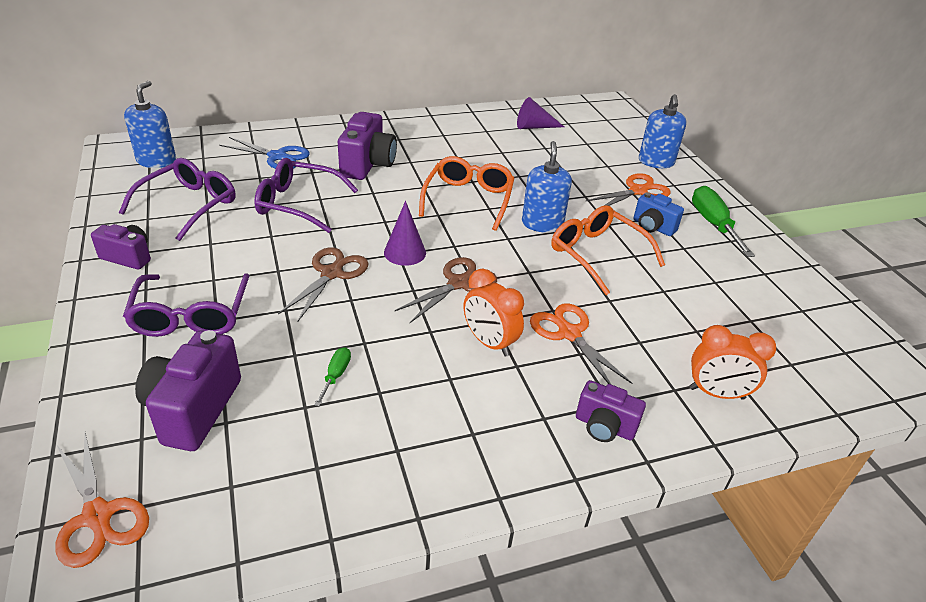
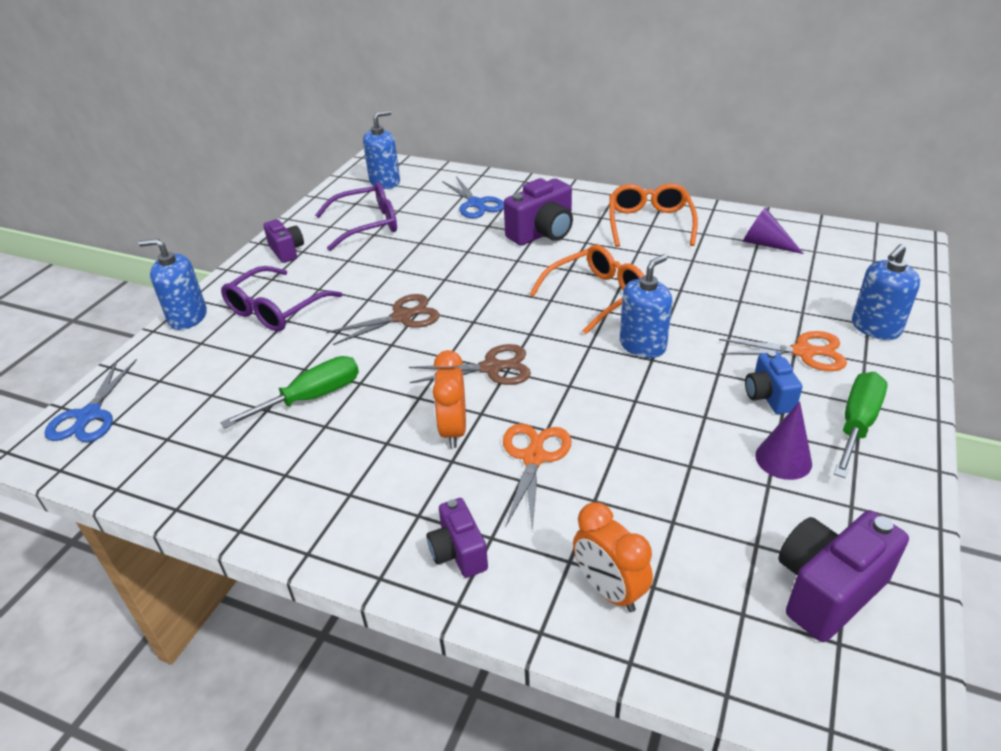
camera: 45 degrees right, 0 degrees up
(91, 364) = (188, 317): none -> blue soap dispenser
(97, 516) = (89, 415): orange scissors -> blue scissors
(194, 409) = (204, 376): purple camera -> purple camera (827, 590)
(298, 204) = (445, 250): purple glasses -> none
(336, 375) = (311, 398): green screwdriver -> green screwdriver, size x1.97
(405, 252) = (479, 322): purple cone -> purple cone (783, 459)
(597, 254) = (662, 398): orange glasses -> orange glasses (649, 223)

